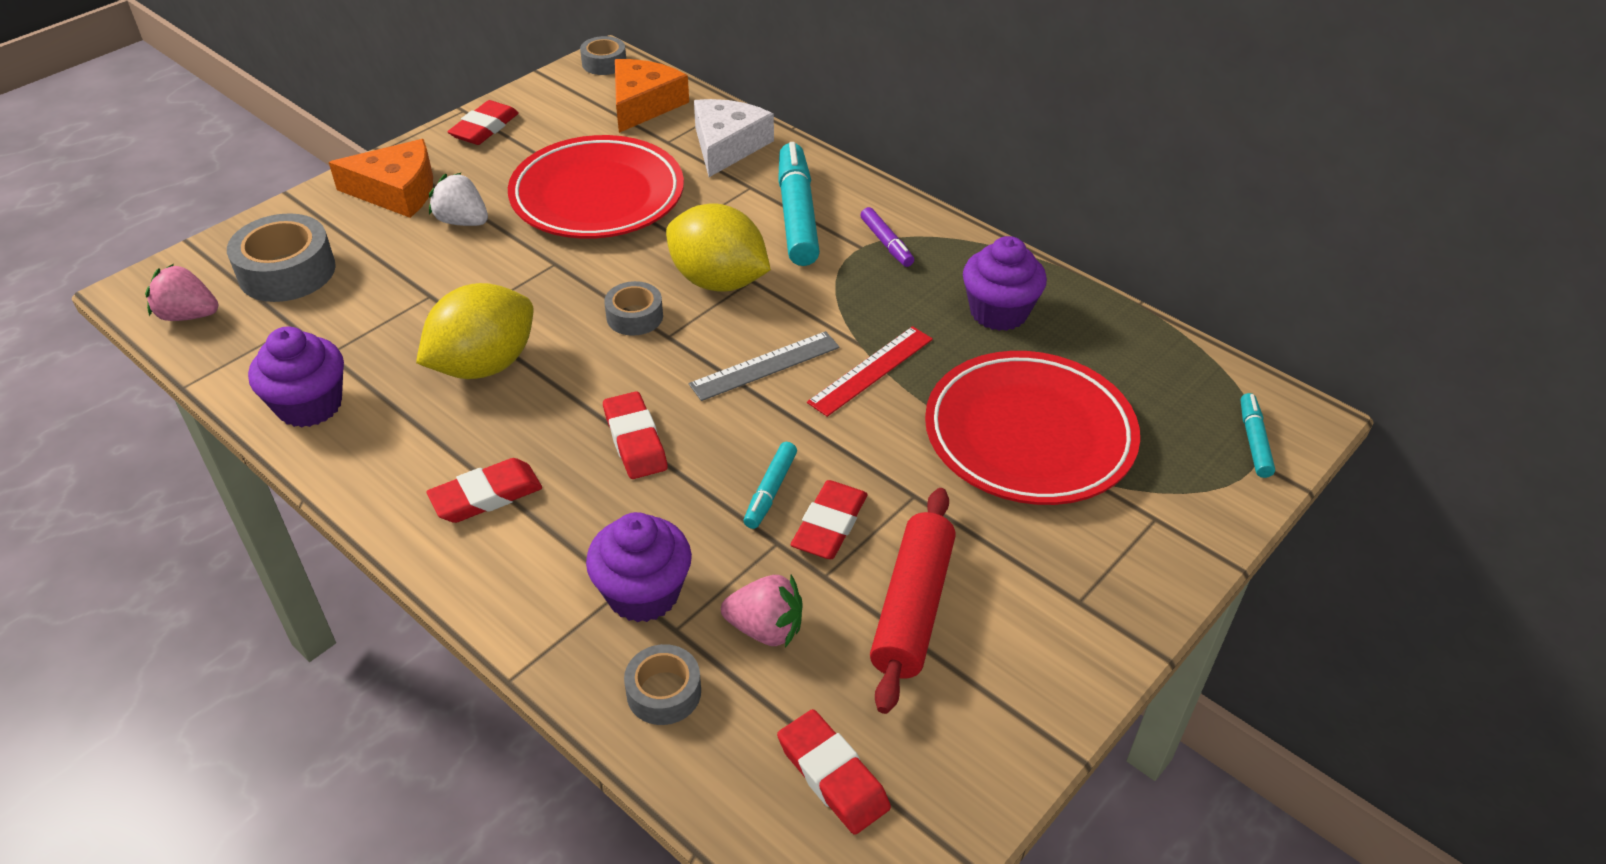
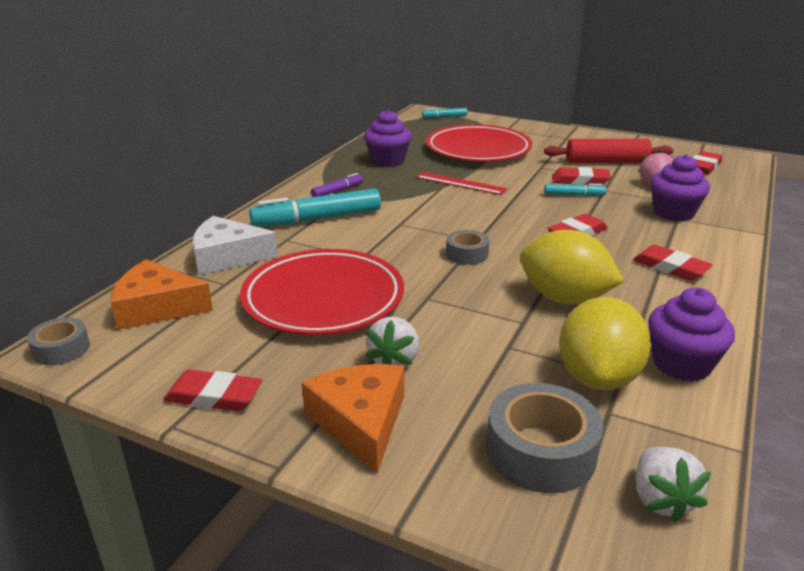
camera: 105 degrees left, 15 degrees down
(189, 315) = (661, 499): pink strawberry -> white strawberry
(664, 692) = (716, 200): grey tape -> none
(718, 281) = (409, 233): yellow lemon -> yellow lemon (598, 377)
(765, 365) = (480, 209): grey ruler -> none

